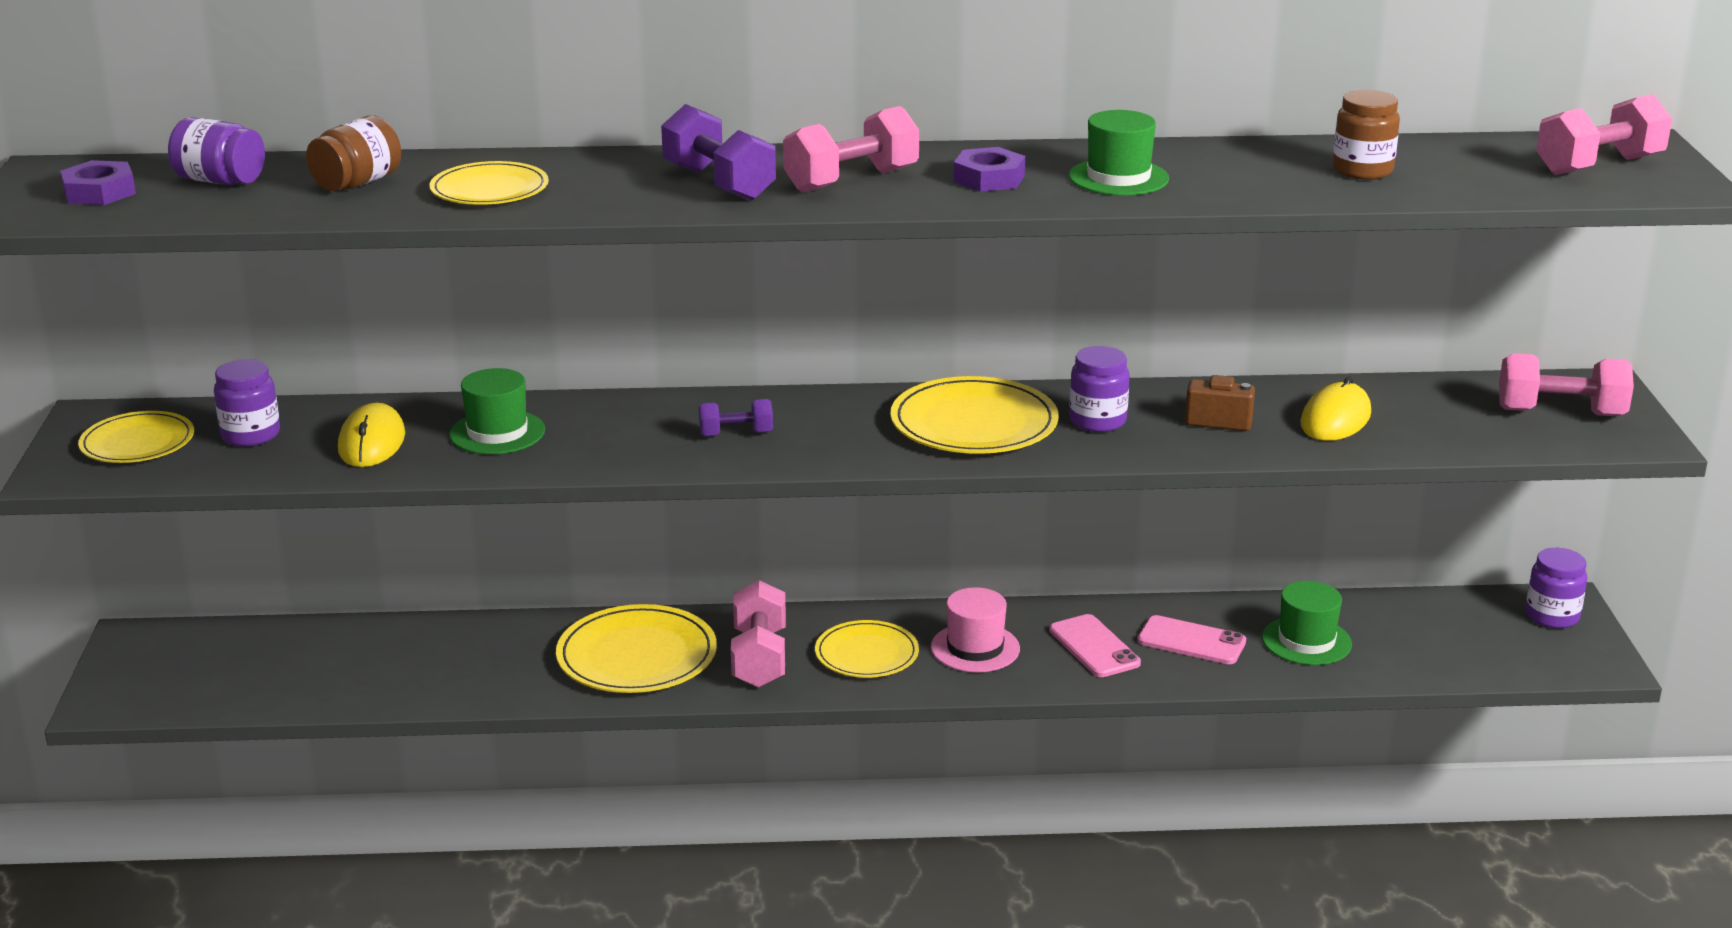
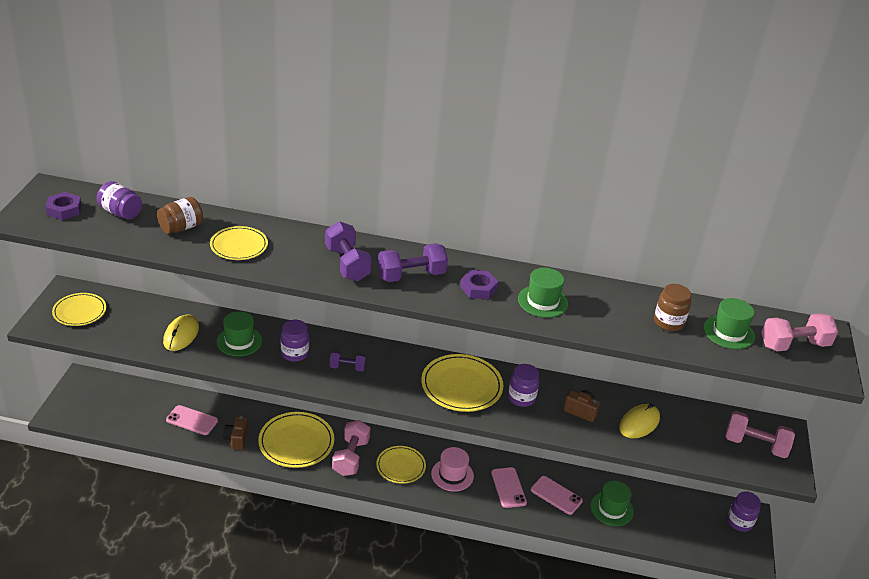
camera: 10 degrees right, 10 degrees up
(251, 435) = (130, 318): purple jar -> purple jar (294, 353)
(402, 661) = (192, 420): none -> pink phone
(510, 673) = (236, 439): none -> brown camera
(851, 180) = (411, 275): pink dumbbell -> purple dumbbell
(1476, 167) = (729, 332): none -> green hat

